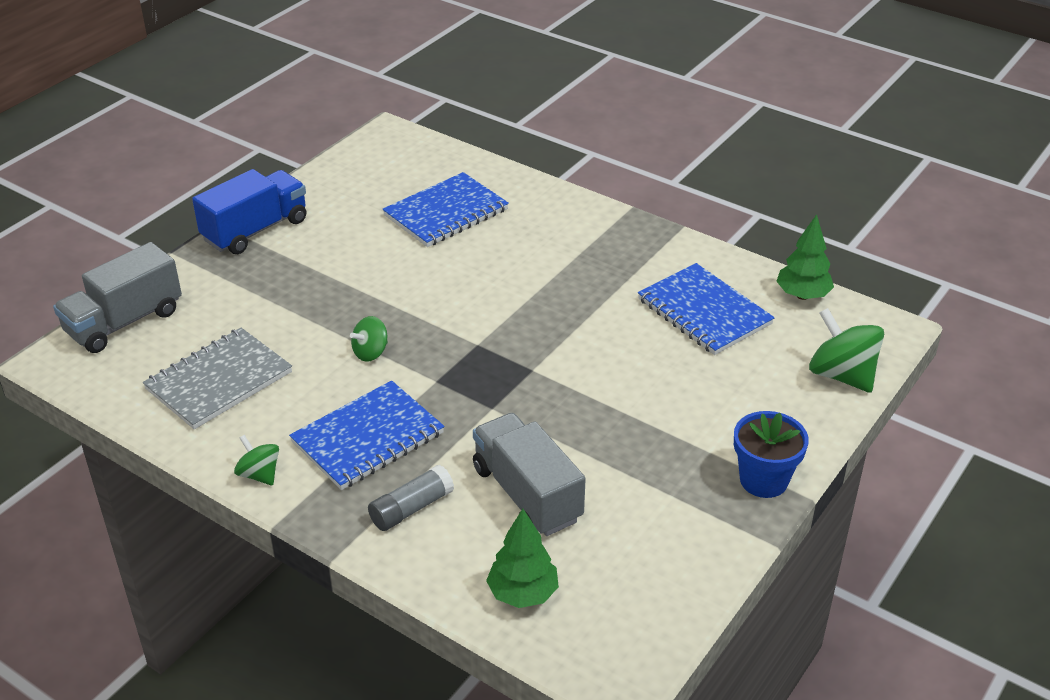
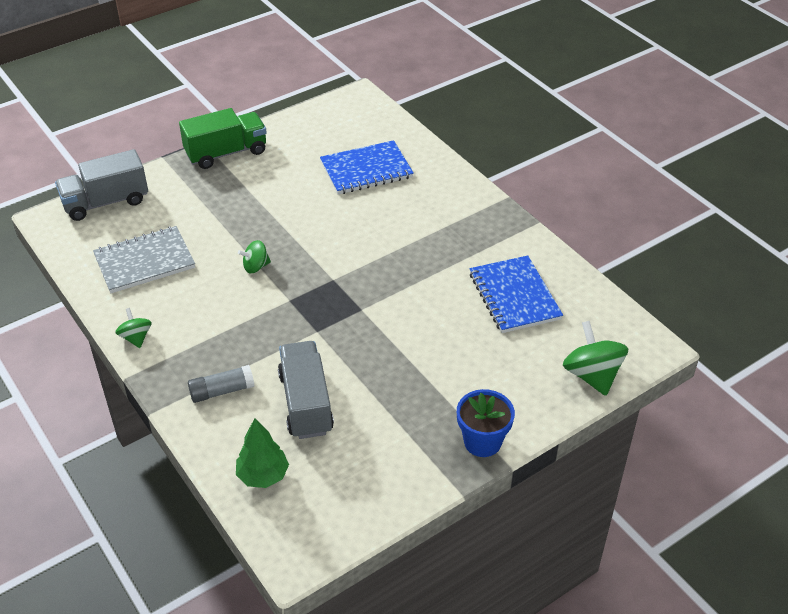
camera: 20 degrees right, 5 degrees up
(255, 230) = (226, 153): blue truck -> green truck
(368, 438) = (220, 330): blue notebook -> none
(802, 295) = (599, 302): green tree -> none

